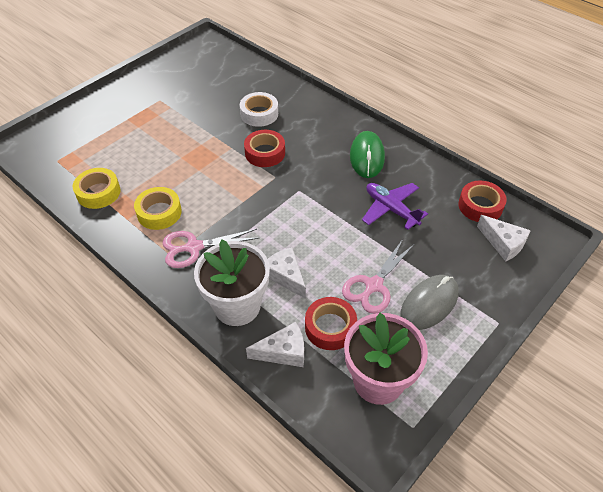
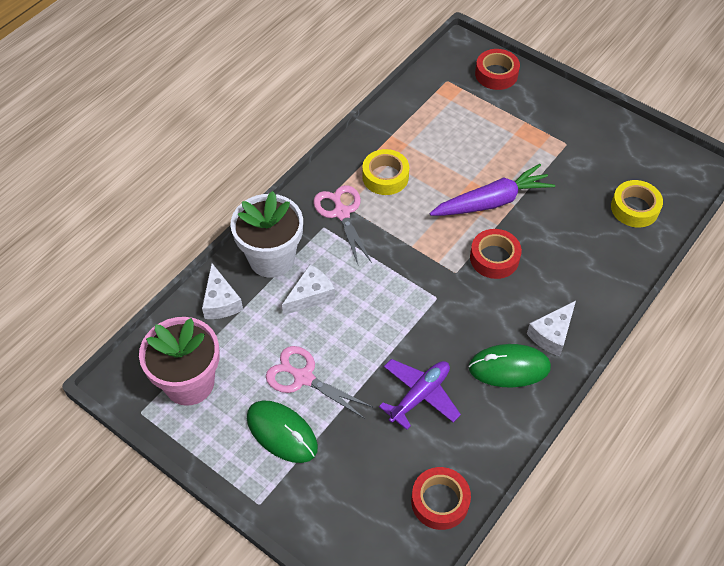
camera: 85 degrees right, 5 degrees up
(98, 192) = (406, 123): yellow tape -> yellow tape (634, 208)
(207, 148) = (492, 201): none -> purple carrot
(259, 114) = (565, 244): white tape -> none
(330, 327) = (249, 339): red tape -> red tape (496, 74)
(429, 304) = (282, 433): grey mouse -> green mouse
(503, 243) = (378, 523): white cheese -> white cheese (552, 334)

